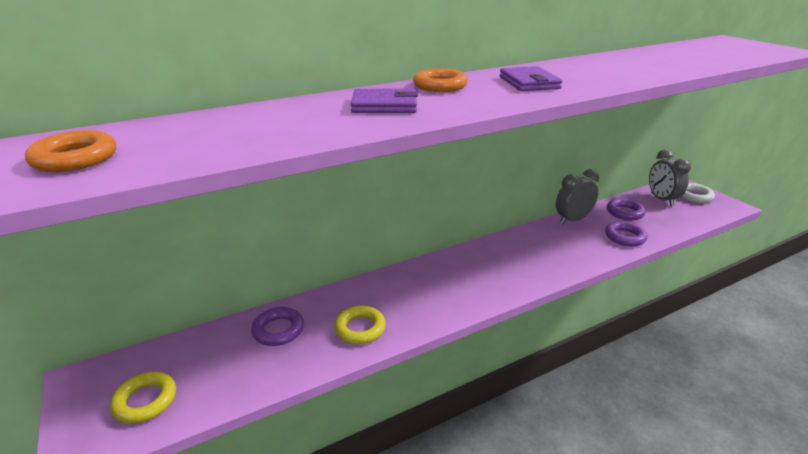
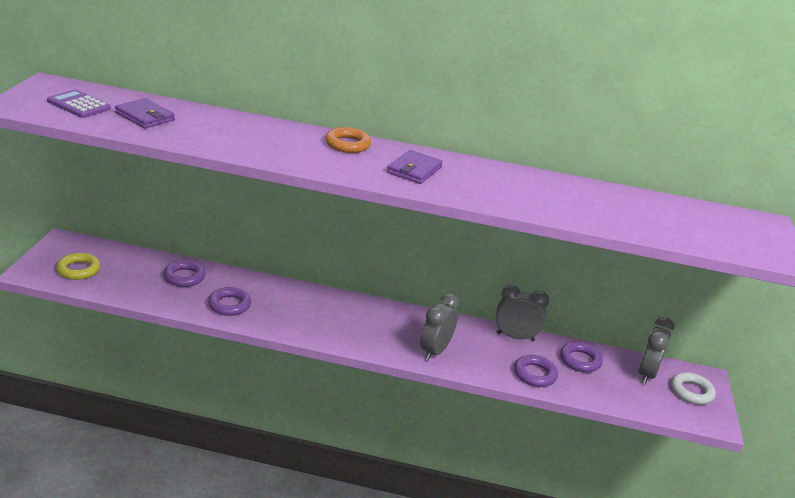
camera: 35 degrees right, 0 degrees up
(75, 158) = (79, 105): orange ring -> purple calculator
(360, 328) = (229, 305): yellow ring -> purple ring
(384, 105) = (276, 142): purple wallet -> purple wallet (145, 116)
(554, 261) = (435, 351): none -> grey clock

